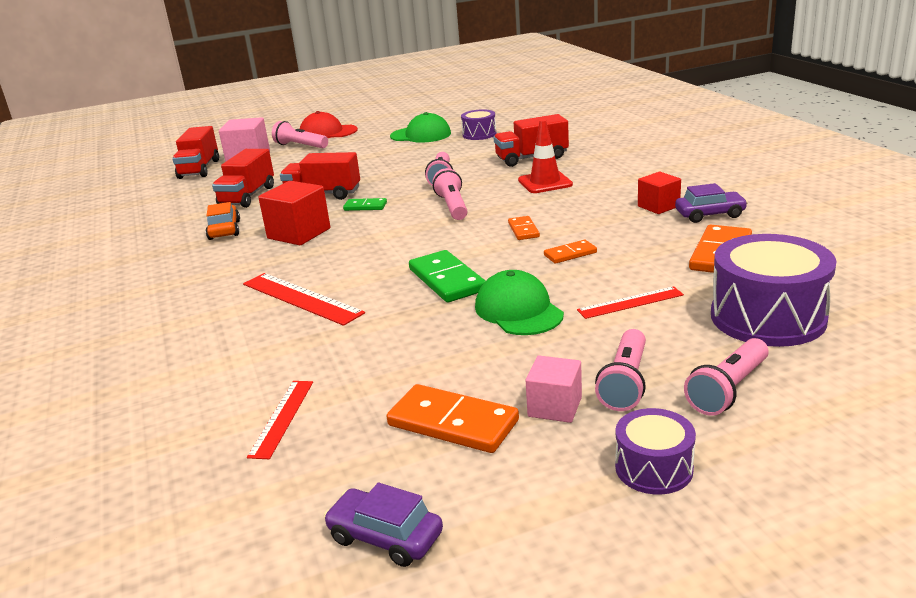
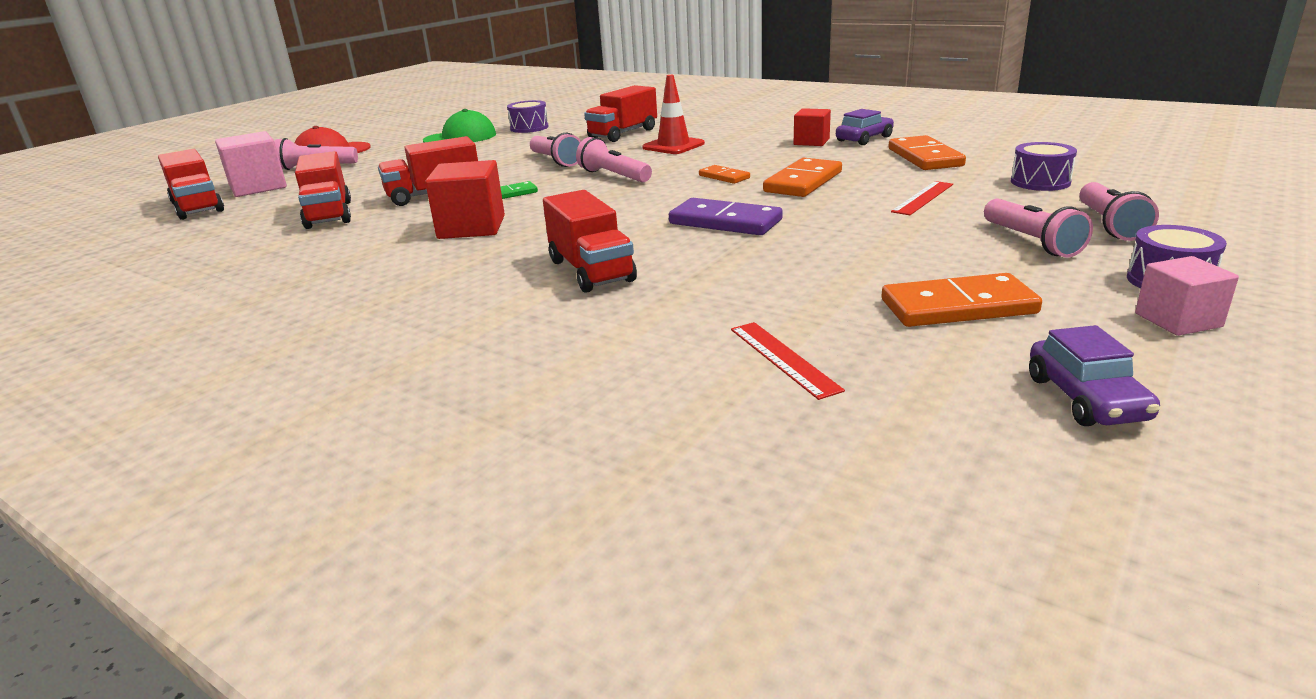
camera: 35 degrees left, 0 degrees up
(224, 230) = (357, 245): orange car -> none
(301, 298) = (591, 271): red ruler -> red truck
(385, 537) = (1086, 398): purple car -> purple car turned 90 degrees counterclockwise
(447, 280) = (725, 222): green domino -> purple domino
(518, 310) = (841, 224): green cap -> none
(555, 407) = (1015, 271): pink cube -> pink cube (1178, 320)
(570, 254) = (803, 182): orange domino -> orange domino, size x1.80
(767, 317) = (1040, 182): purple drum -> purple drum, size x0.54

